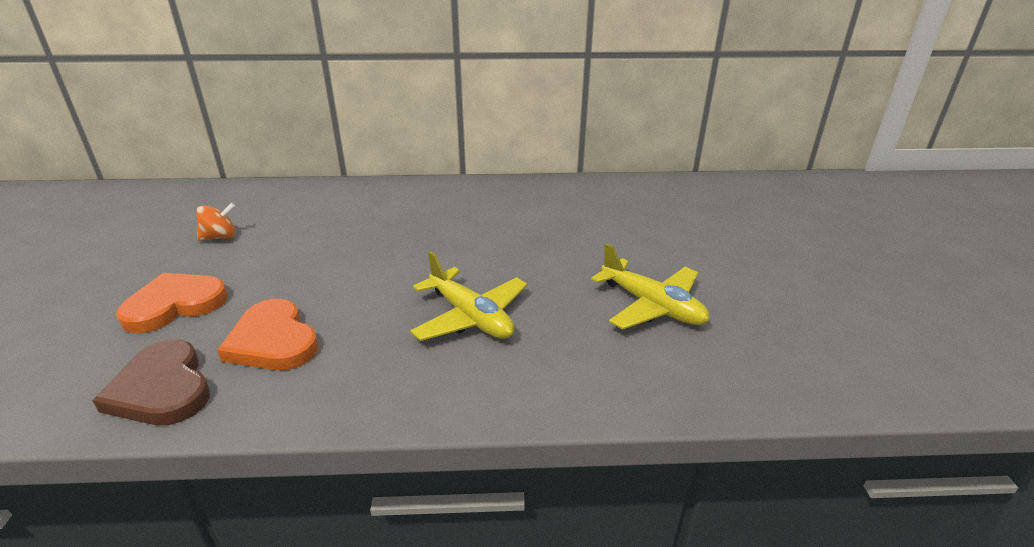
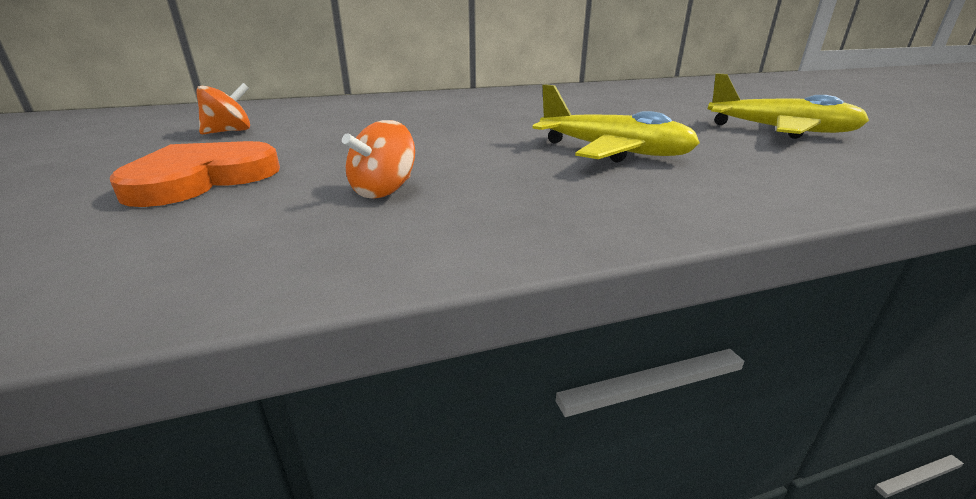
camera: 15 degrees left, 5 degrees down
(162, 389) = (239, 251): brown heart -> none
(273, 341) = (384, 190): orange heart -> orange spinning top

